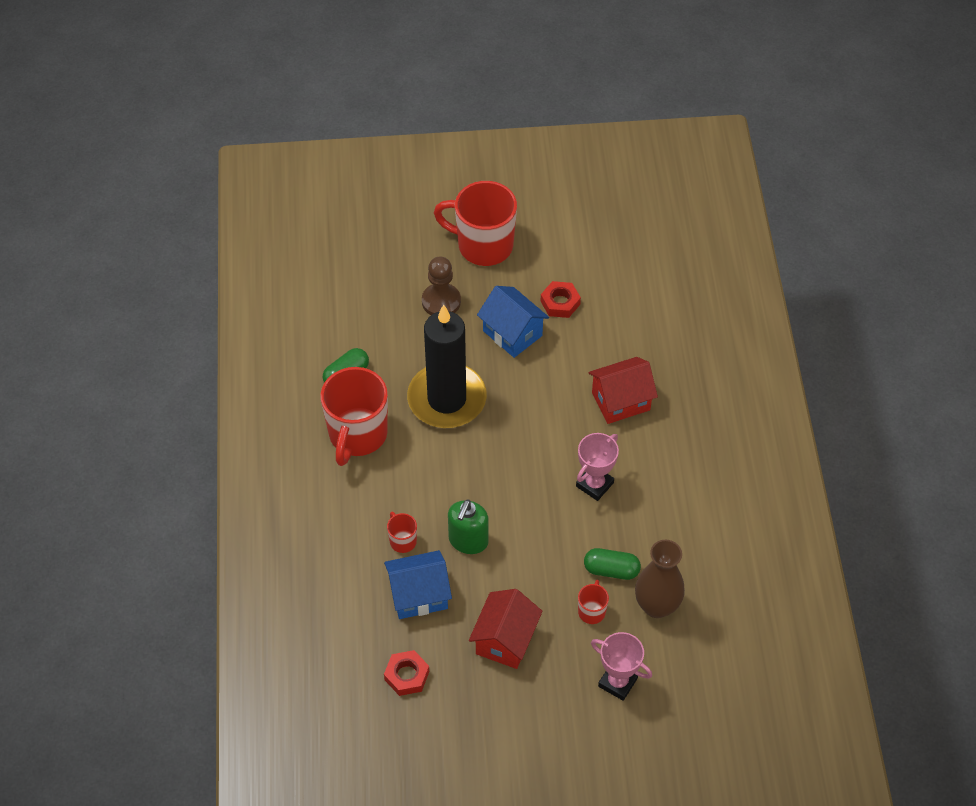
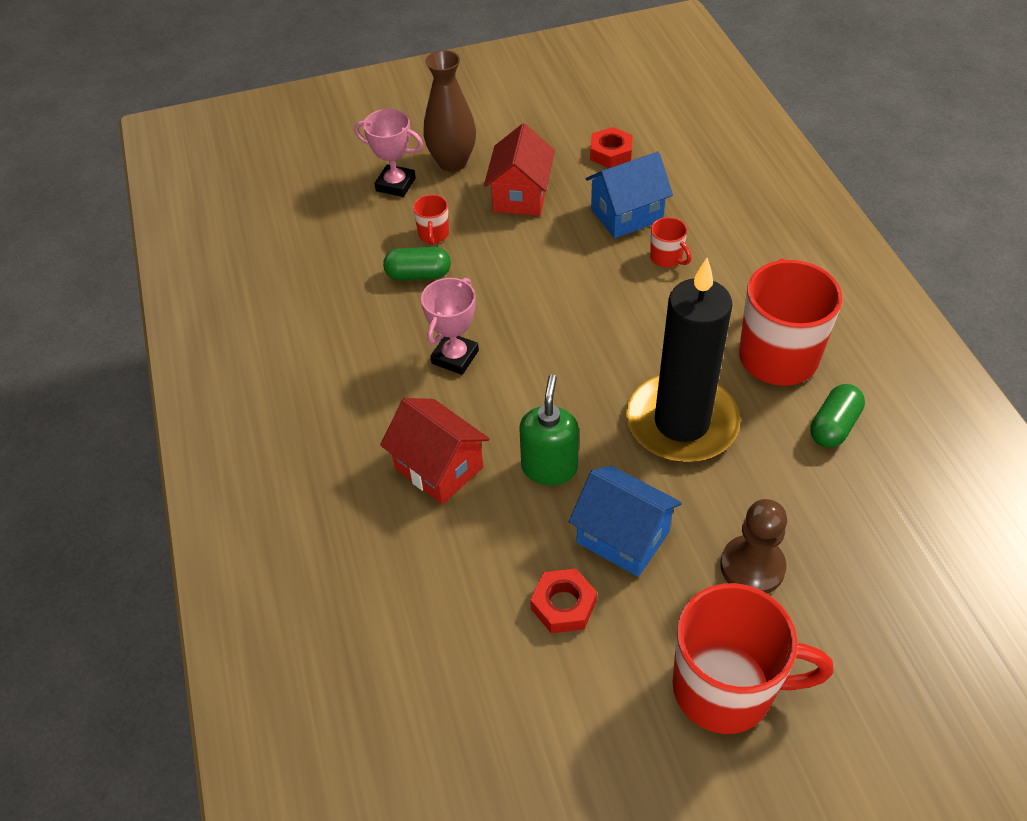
camera: 170 degrees right, 5 degrees down
(468, 541) = (591, 272): green soap dispenser -> green soap dispenser (549, 467)
(621, 401) = (439, 468): red house -> red house turned 75 degrees clockwise
(656, 606) = (362, 252): brown vase -> brown vase (452, 162)

